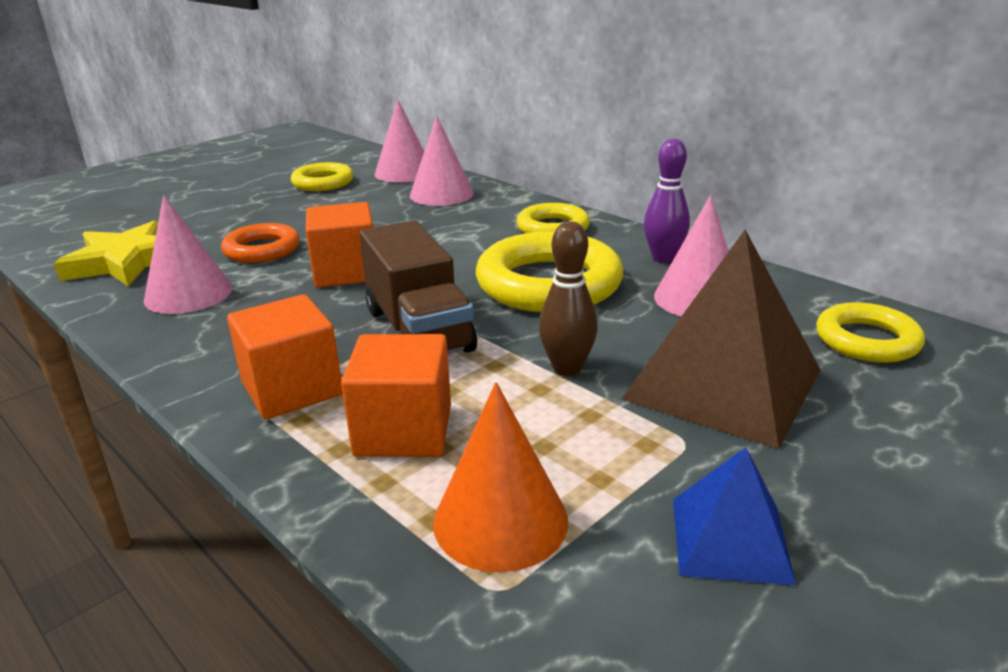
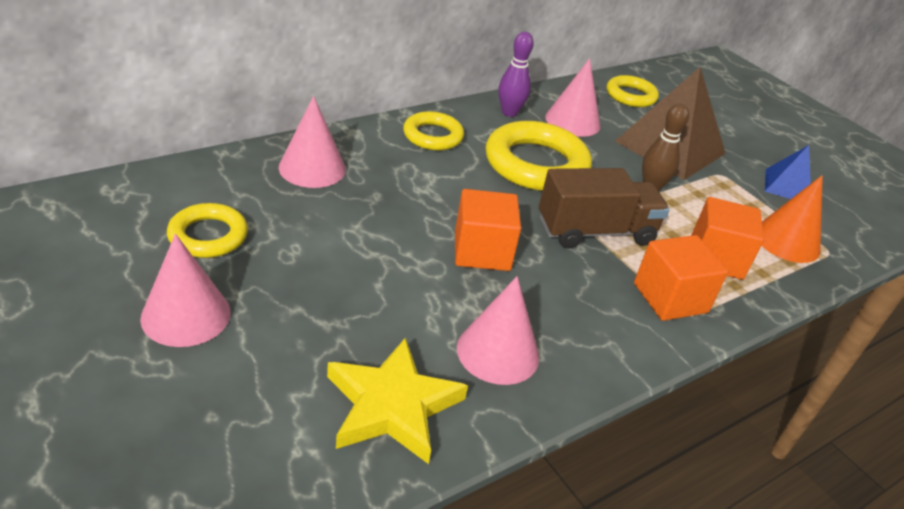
camera: 85 degrees left, 10 degrees up
(262, 250) = (405, 298): orange ring -> none
(404, 172) = (220, 176): pink cone -> pink cone (186, 315)

